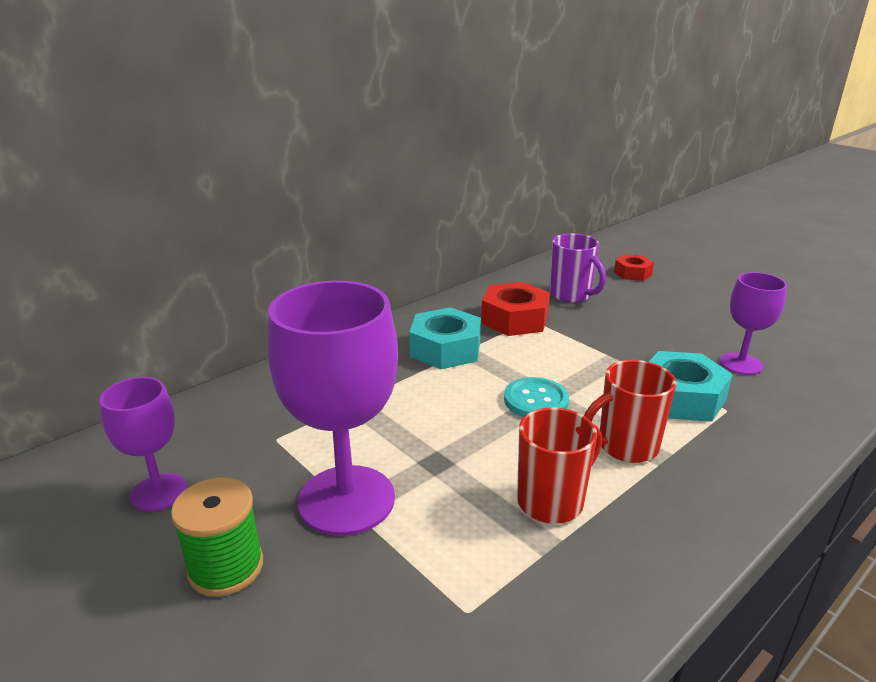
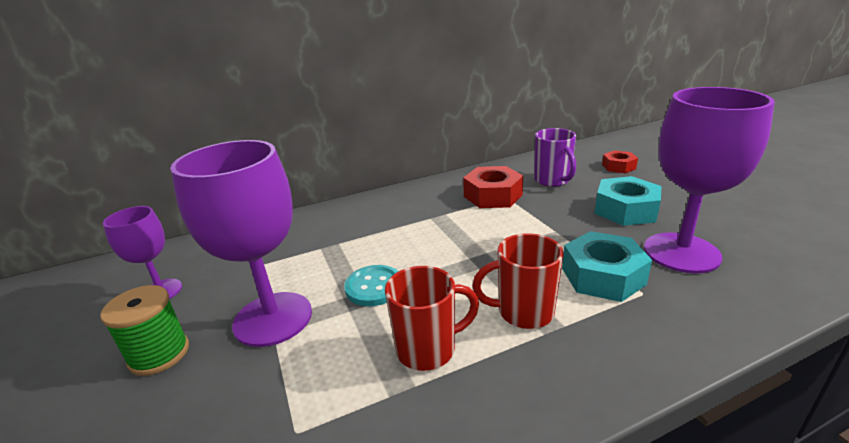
camera: 20 degrees right, 0 degrees up
(445, 349) = (423, 213): turquoise nut -> turquoise nut (625, 210)
(536, 400) = (469, 262): turquoise button -> turquoise button (374, 287)
(740, 364) = (681, 252): purple goblet -> purple goblet, size x1.80

